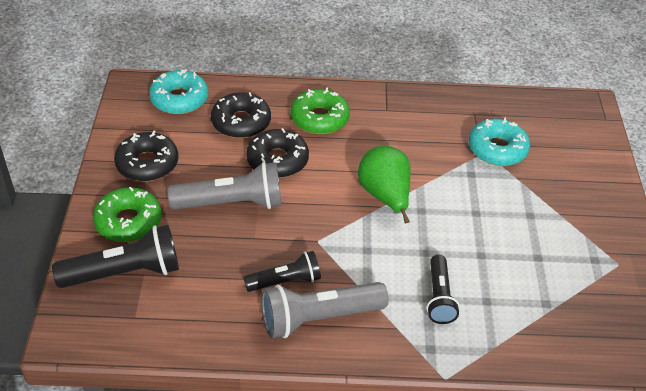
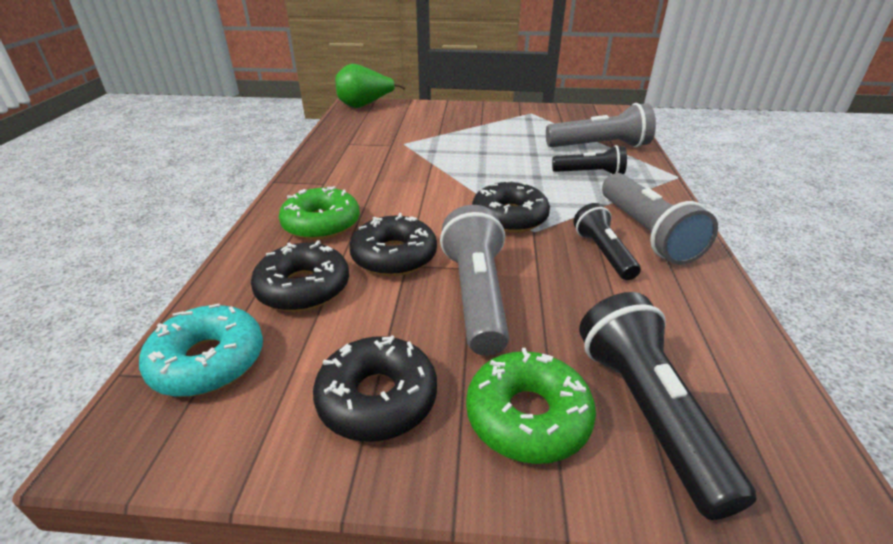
camera: 85 degrees left, 10 degrees down
(339, 226) = (509, 217): none -> black donut
(385, 196) = (462, 190): green pear -> green pear (364, 106)
(497, 149) = (401, 138): turquoise donut -> none
(518, 319) = (600, 146): none -> grey flashlight

